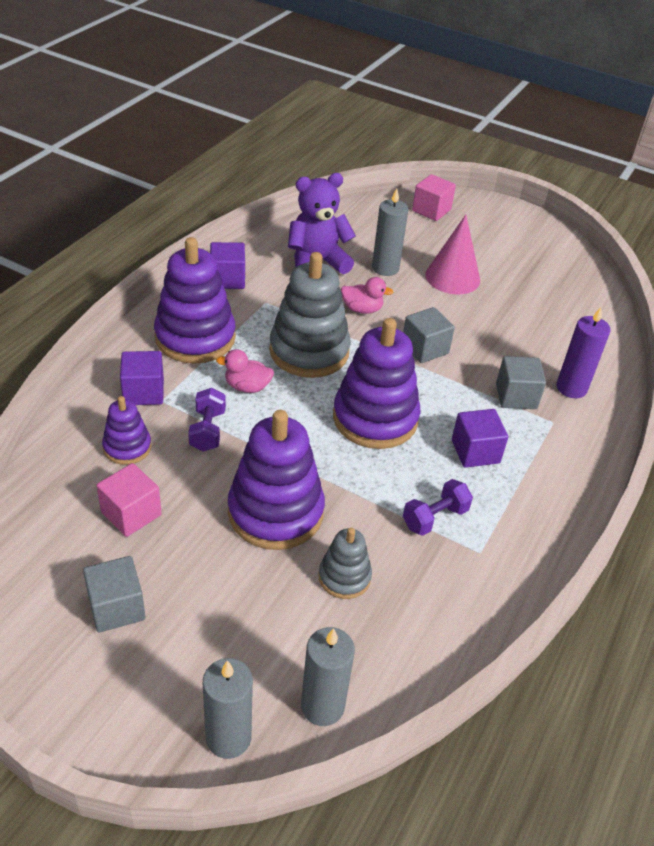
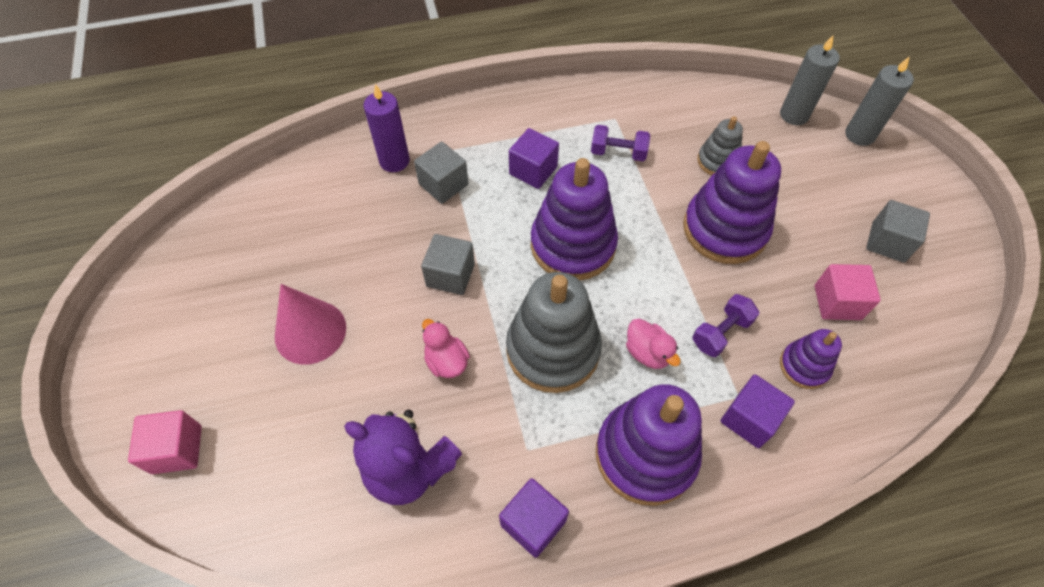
camera: 130 degrees left, 15 degrees up
(385, 268) = (353, 398): grey candle -> none

